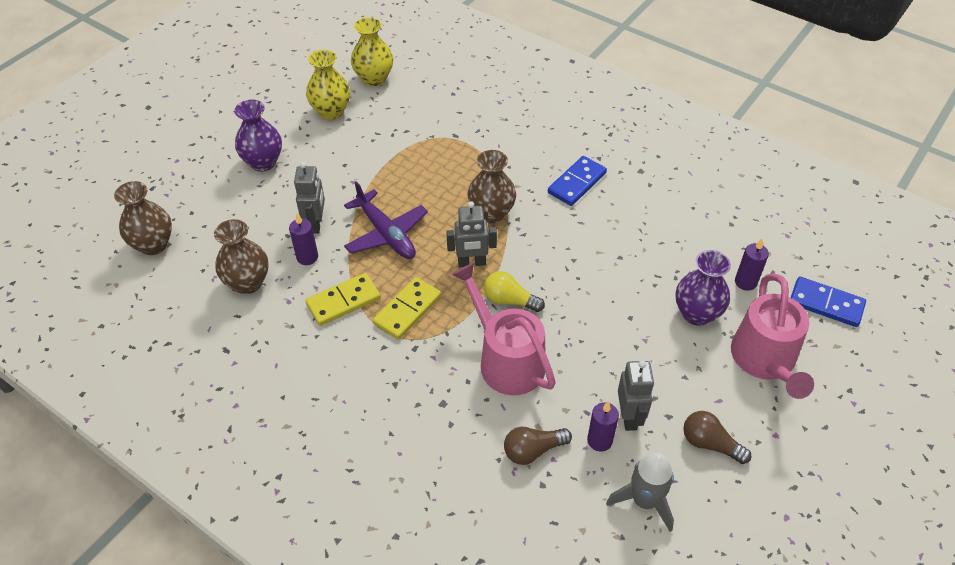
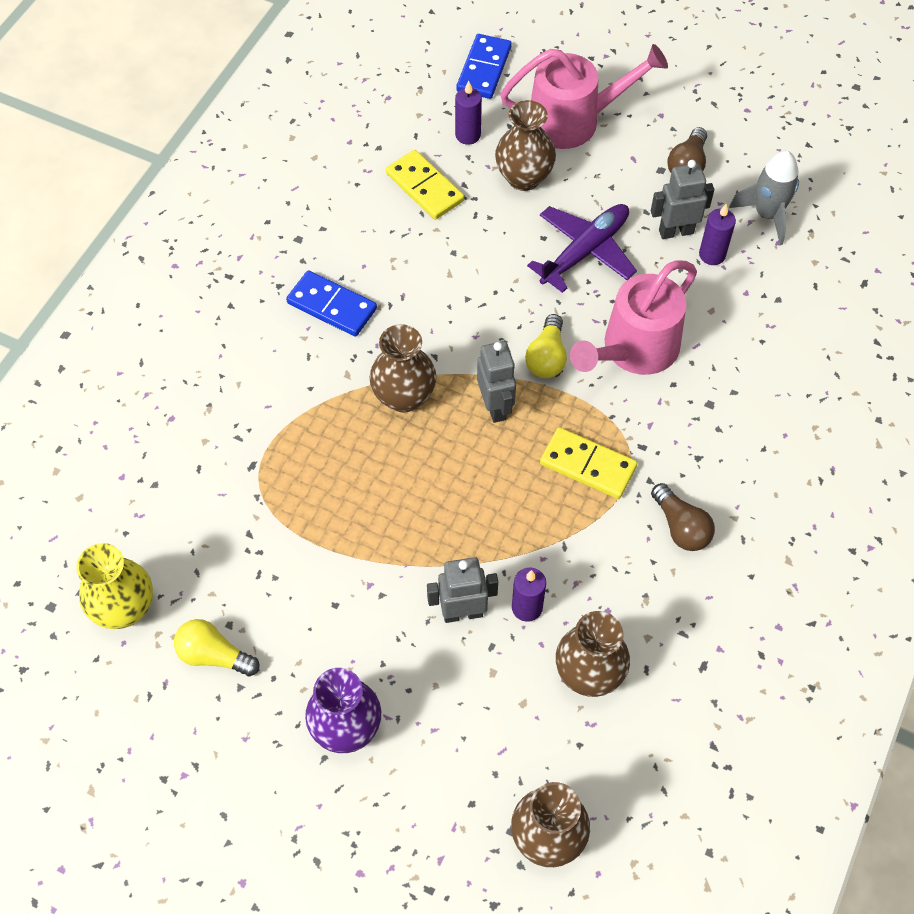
camera: 100 degrees left, 10 degrees up
(331, 111) = (214, 655): yellow vase -> yellow light bulb
(343, 301) = (591, 543): yellow domino -> yellow domino (424, 187)
(386, 233) = (464, 517): purple plane -> purple plane (584, 251)
(533, 450) = (742, 311): brown light bulb -> brown light bulb (681, 527)
(696, 313) = (524, 178): purple vase -> brown vase

